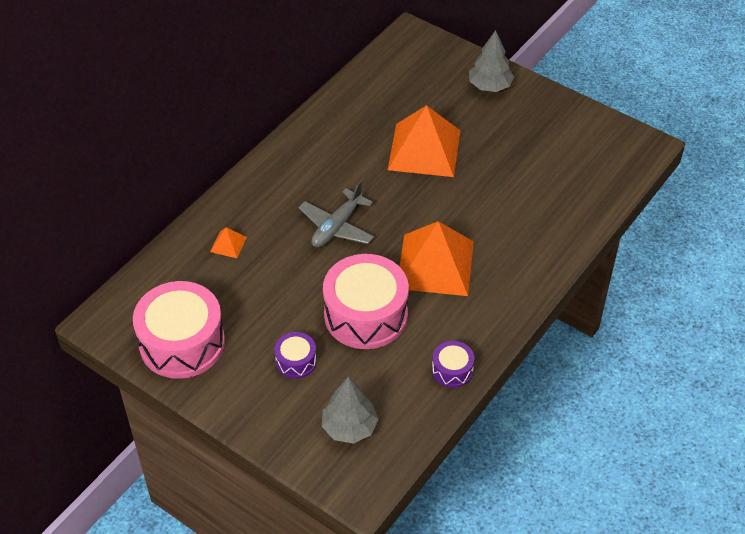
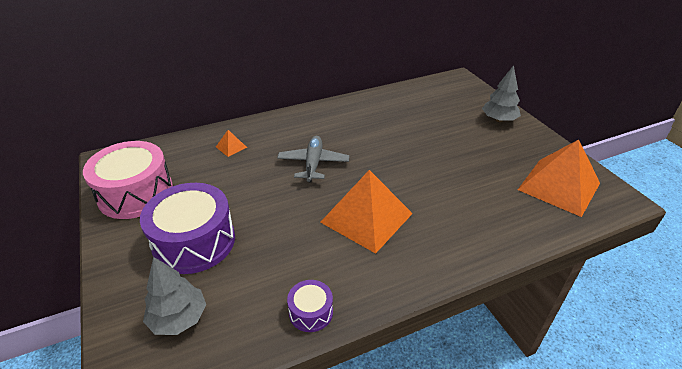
camera: 30 degrees right, 10 degrees down
(296, 361) = (194, 242): purple drum -> purple drum, size x2.10
(337, 227) = (313, 163): grey plane -> grey plane turned 120 degrees clockwise
(366, 315) = (279, 231): pink drum -> none
(424, 150) = (418, 140): orange pyramid -> orange pyramid (559, 186)

